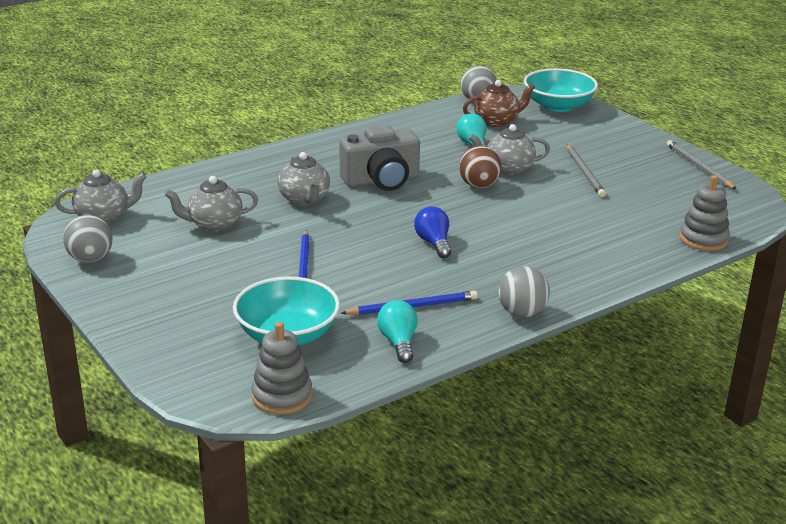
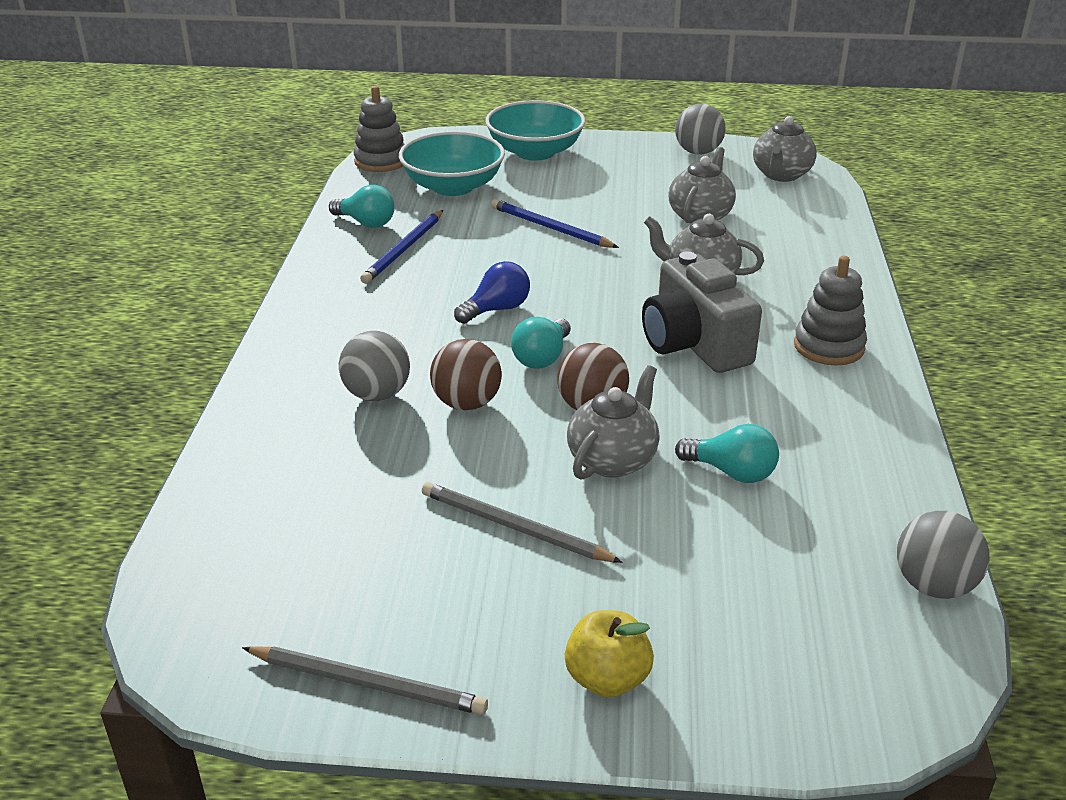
camera: 130 degrees right, 5 degrees up
(381, 180) = (694, 344): grey camera -> grey camera turned 45 degrees counterclockwise
(433, 243) = (496, 309): blue light bulb -> blue light bulb turned 60 degrees counterclockwise
(459, 212) = (542, 358): none -> turquoise light bulb
(497, 121) = (806, 551): brown teapot -> none
(522, 313) = (303, 295): grey ball -> grey ball (377, 394)
(529, 215) = (467, 403): none -> brown ball
(558, 106) = (818, 686): turquoise bowl -> turquoise bowl (535, 152)
(618, 134) = (607, 679): none -> yellow apple
(703, 239) = (208, 507): grey stacking toy -> grey stacking toy (828, 346)

